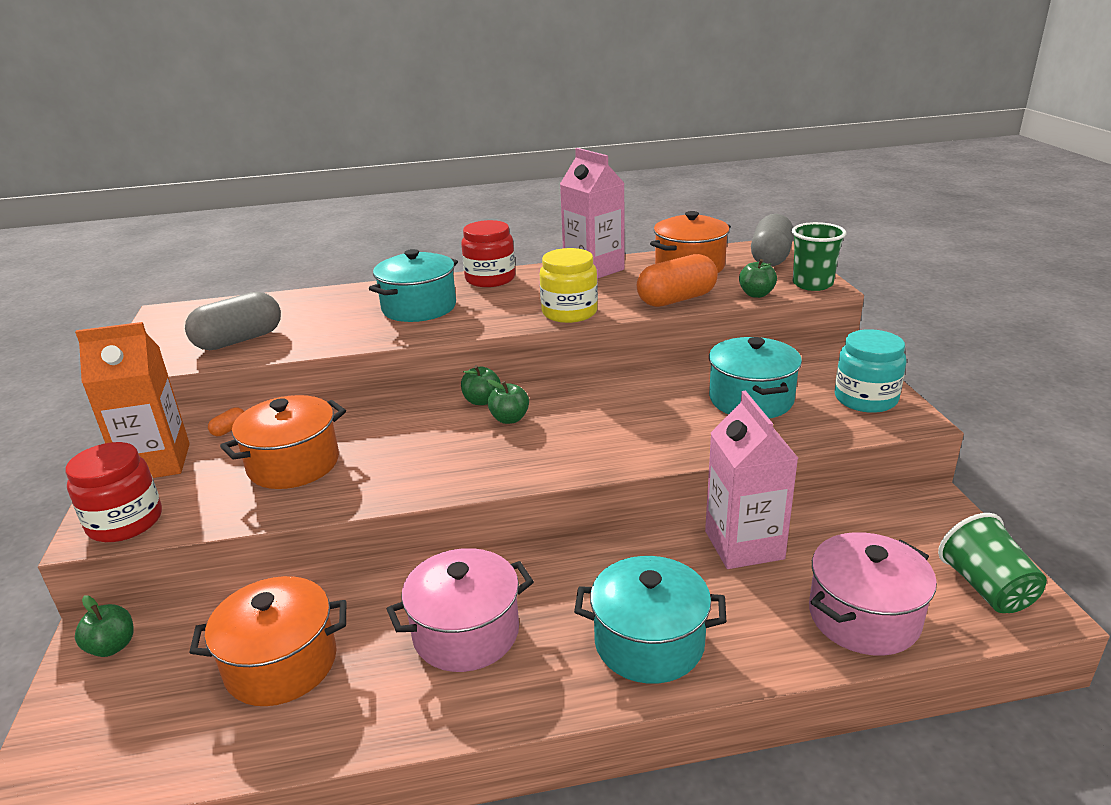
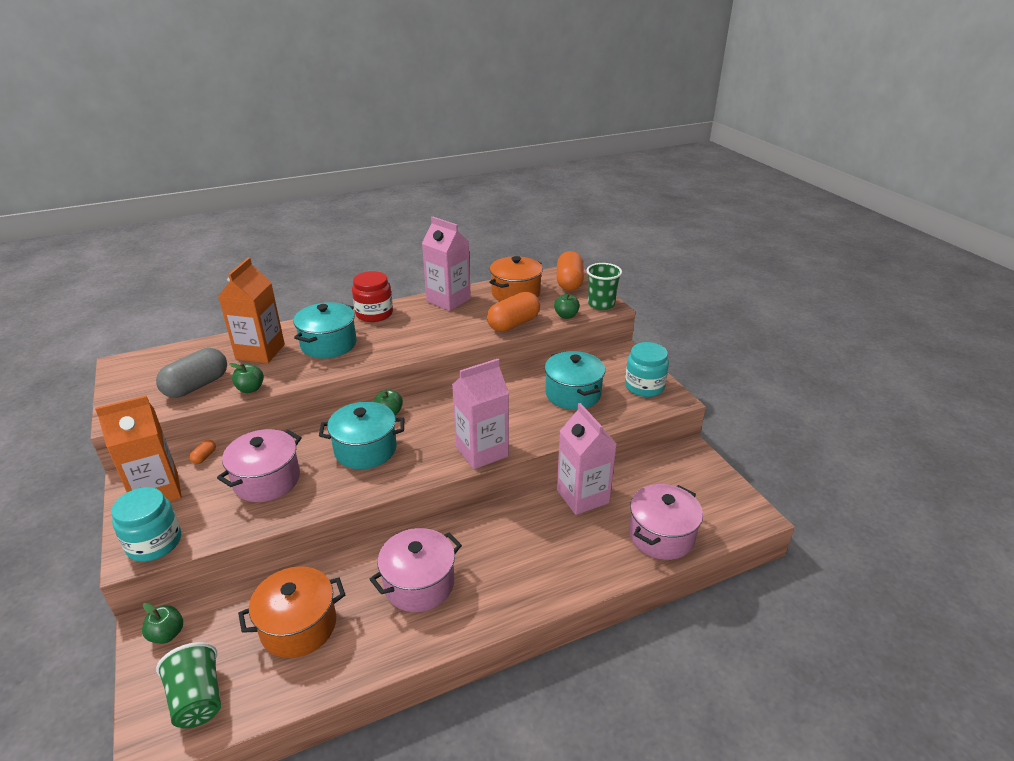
camera: 15 degrees left, 5 degrees up
(125, 522) = (154, 543): red jar -> turquoise jar
(293, 464) = (267, 480): orange pot -> pink pot
(331, 310) = (260, 352): none -> orange carton
(509, 419) = (414, 426): green apple -> green apple (250, 389)
(569, 312) = (442, 341): yellow jar -> none
(595, 459) = (482, 451): none -> pink carton
(649, 642) = (538, 572): turquoise pot -> turquoise pot (365, 449)
(770, 257) = (569, 282): grey capsule -> orange capsule
(986, 588) = (727, 506): green cup -> green cup (198, 699)

